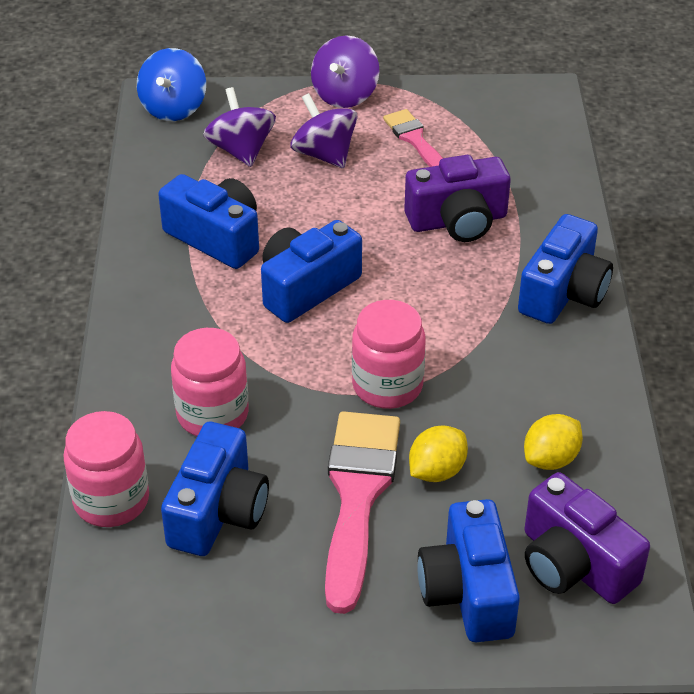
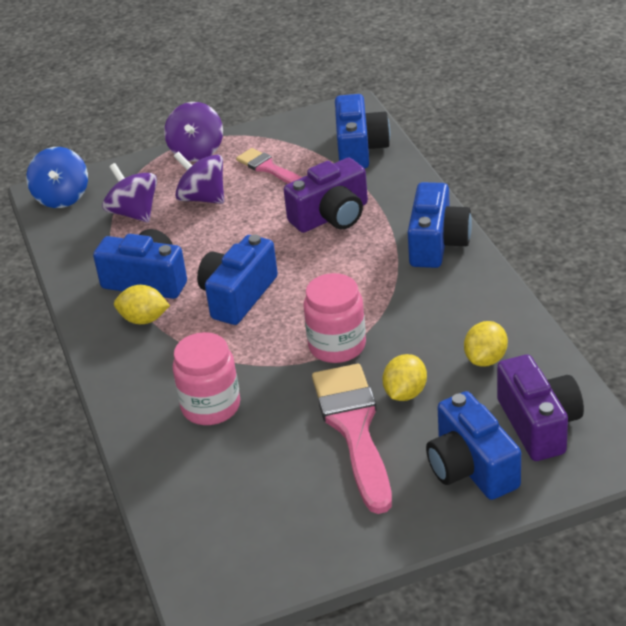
camera: 15 degrees left, 5 degrees down
(111, 500) = (162, 491): pink jar -> none
(191, 284) = (144, 319): none -> yellow lemon
(218, 511) = (251, 473): blue camera -> blue camera (360, 149)
(574, 564) = (539, 424): purple camera -> purple camera turned 135 degrees counterclockwise

